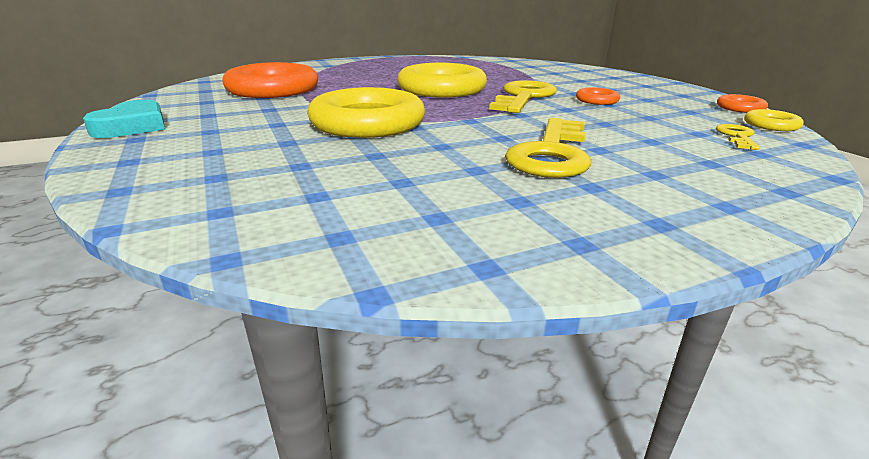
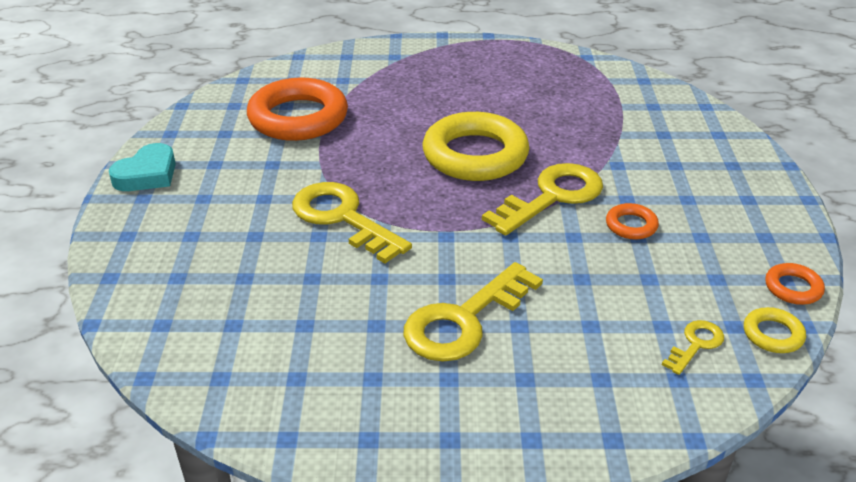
camera: 25 degrees right, 10 degrees up
(367, 123) = (342, 218): yellow ring -> yellow key

